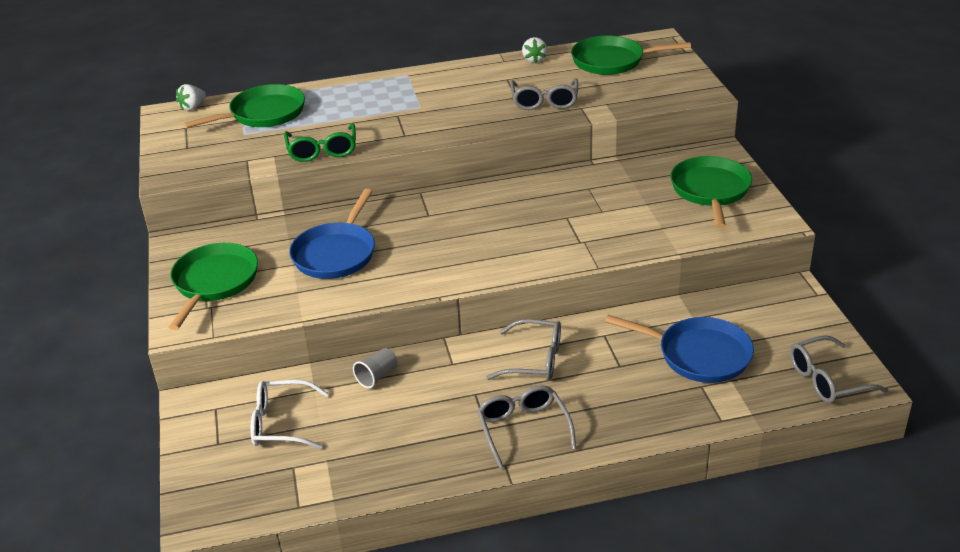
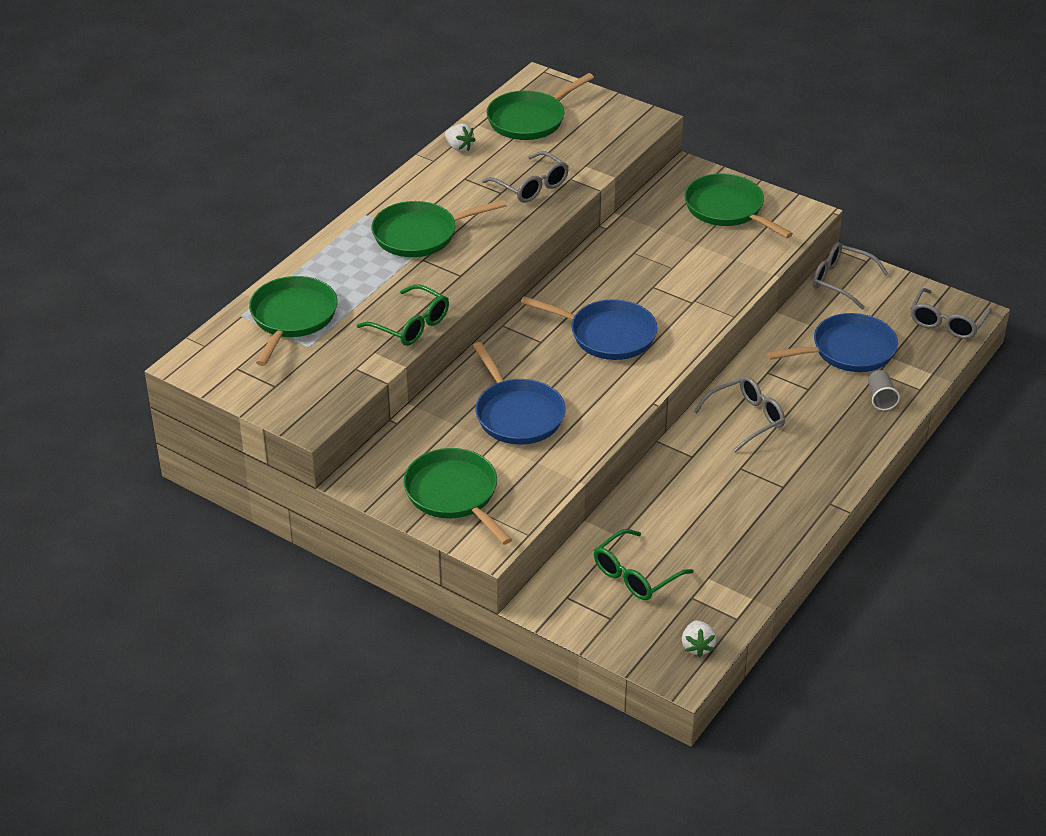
camera: 45 degrees left, 5 degrees up
(193, 107) = (206, 345): white strawberry -> white strawberry (697, 646)
(281, 424) = (635, 575): white glasses -> green glasses
(377, 376) = (652, 498): grey cup -> grey cup (880, 398)
(421, 100) = (420, 234): none -> green pan
(481, 233) = (607, 335): none -> blue pan
(523, 429) = (807, 472): grey glasses -> grey glasses (840, 281)

